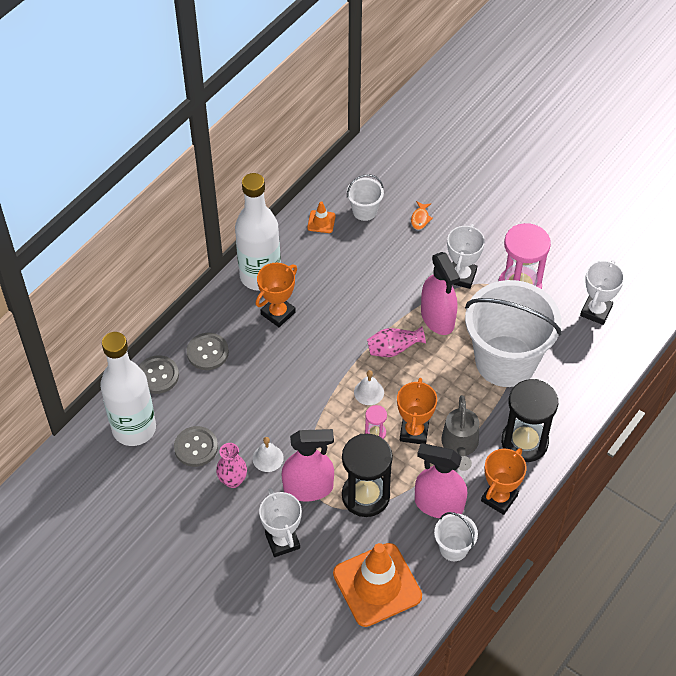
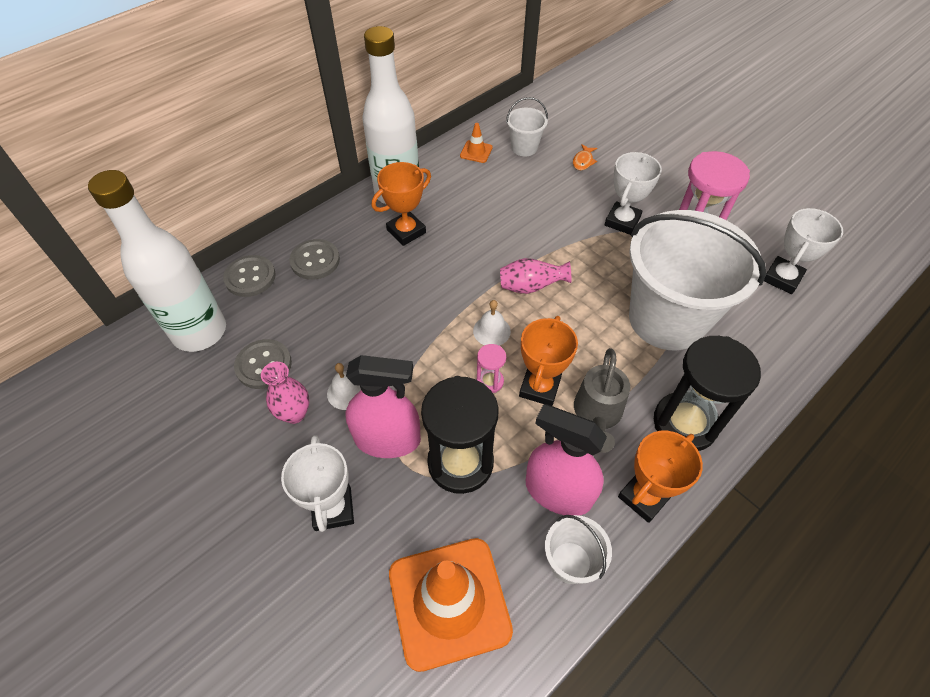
camera: 10 degrees right, 0 degrees up
(437, 318) = (588, 260): pink spray bottle -> none

